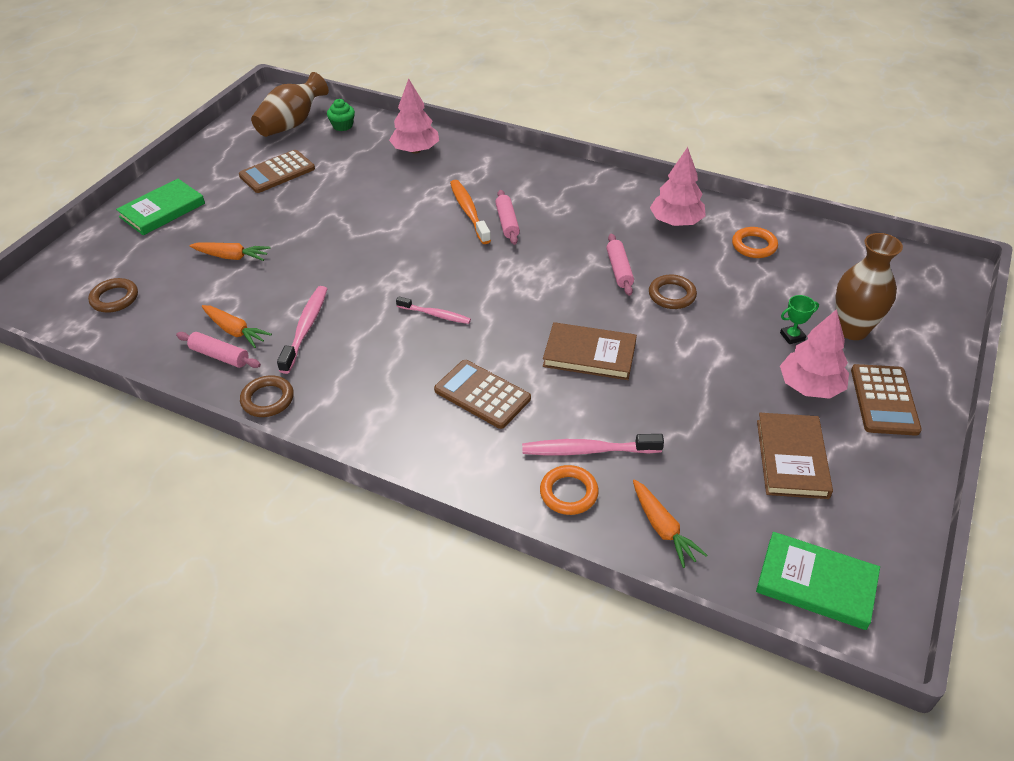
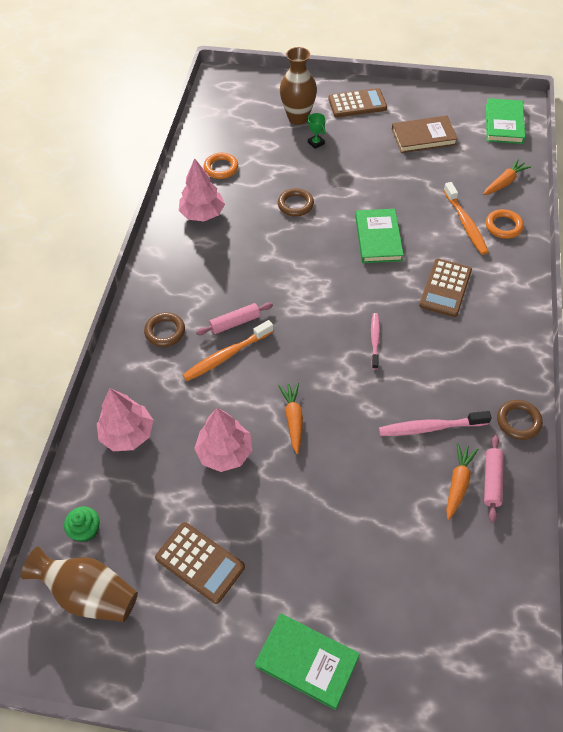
camera: 105 degrees left, 10 degrees up
(114, 298) = (465, 623): brown ring -> brown ring (165, 331)
(232, 257) = (360, 538): orange carrot -> orange carrot (293, 419)
(587, 450) = (465, 224): pink toothbrush -> orange toothbrush
(589, 354) = (378, 238): brown book -> green book
(619, 270) = (276, 238): pink rolling pin -> none
(810, 386) = (360, 133): pink tree -> pink tree (225, 452)

